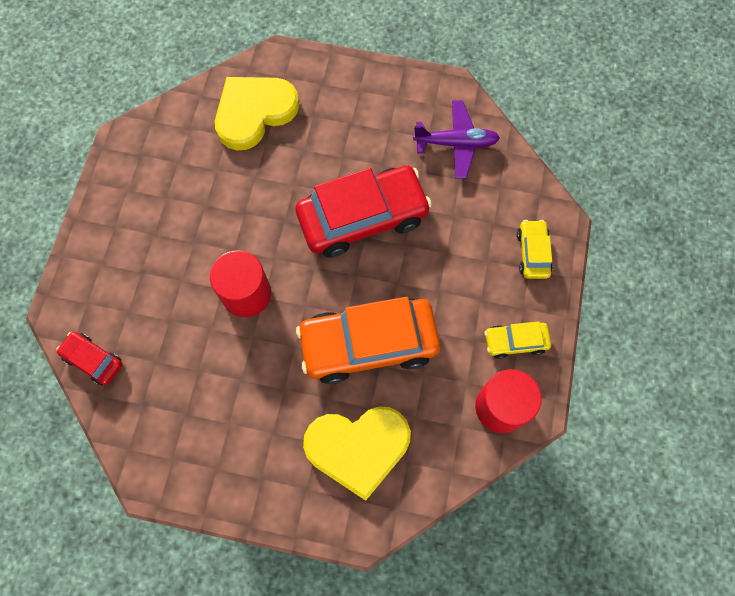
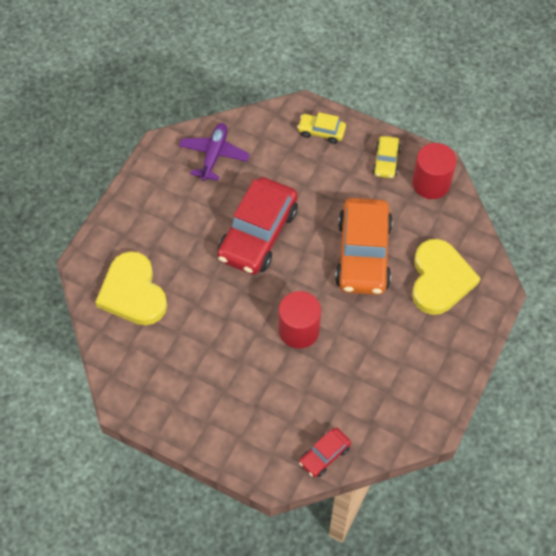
camera: 75 degrees left, 10 degrees down
(363, 218) = (258, 234): red car -> red car turned 150 degrees counterclockwise

